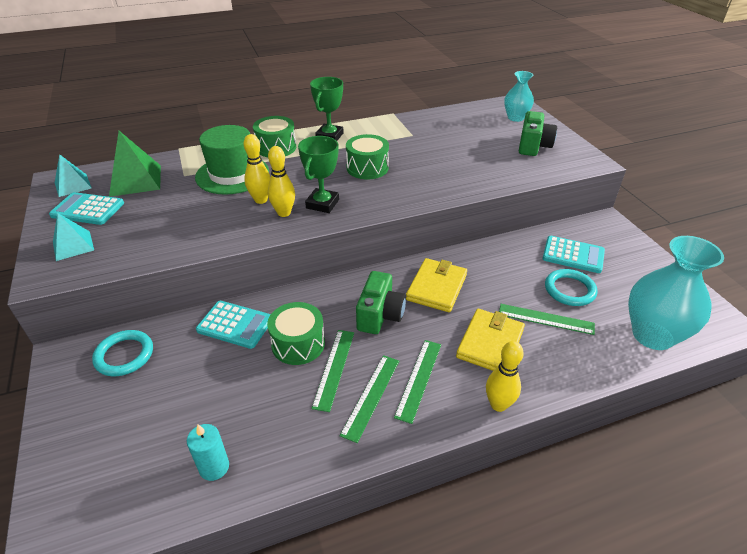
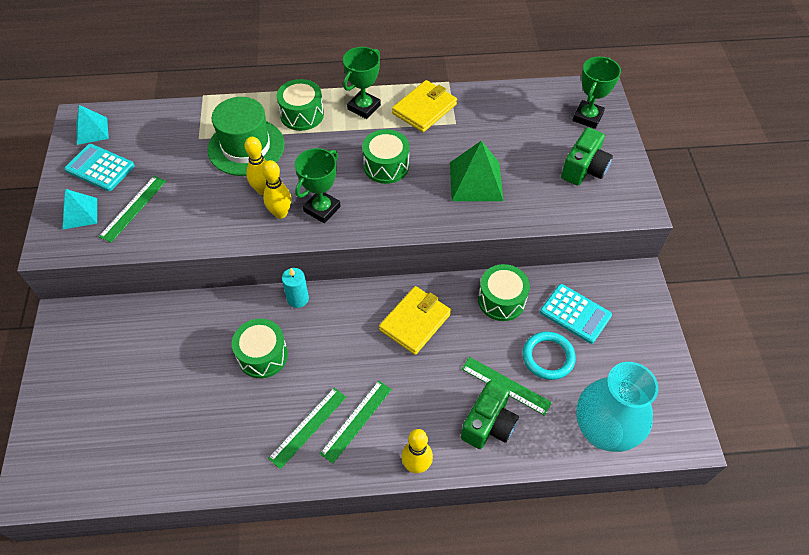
camera: 15 degrees right, 15 degrees up
(124, 355) = (112, 330): turquoise ring -> none
(136, 180) = (151, 136): green pyramid -> green pyramid (476, 181)
(214, 467) = (160, 459): turquoise candle -> turquoise candle (298, 299)
(235, 325) = (213, 320): turquoise calculator -> none
(334, 368) = (286, 390): green ruler -> green ruler (133, 208)
(380, 315) = (347, 342): green camera -> green camera (488, 424)
(490, 343) = (438, 399): yellow wallet -> yellow wallet (424, 109)
(505, 257) = (501, 300): none -> green drum
(515, 118) = (587, 117): turquoise vase -> green trophy

